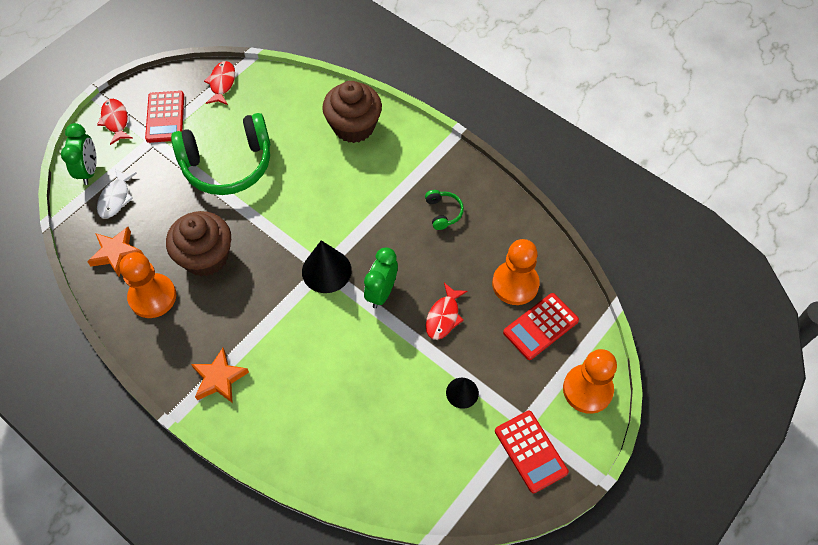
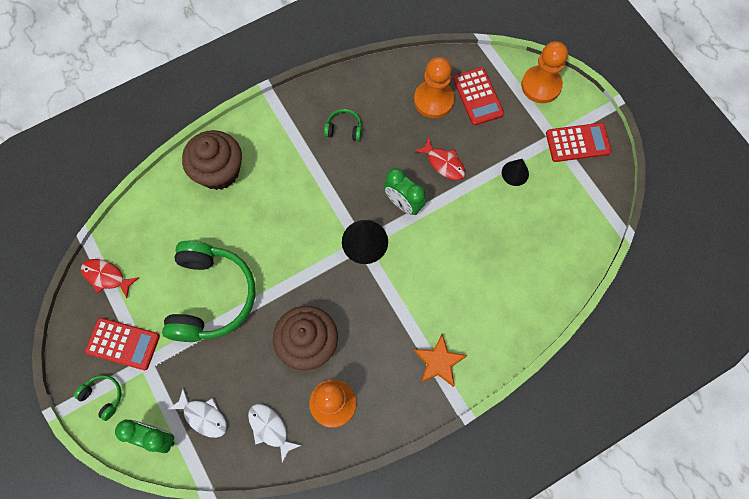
camera: 70 degrees left, 10 degrees up
(115, 121) = (103, 396): red fish -> green headphones
(116, 253) = (270, 428): orange star -> white fish

